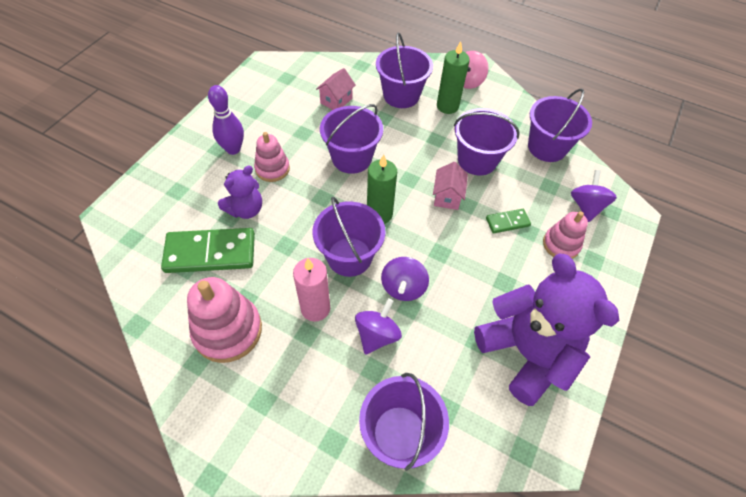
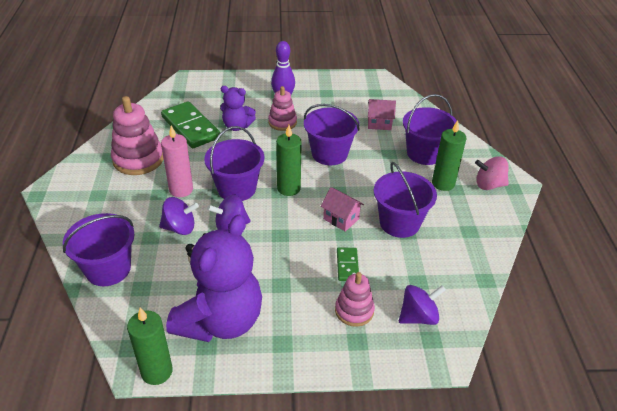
camera: 60 degrees right, 15 degrees down
(447, 196) = (341, 219): pink house -> pink house turned 60 degrees clockwise
(507, 222) = (347, 265): green domino -> green domino turned 45 degrees clockwise
(547, 147) = (465, 264): purple bucket -> none
(565, 436) = (157, 371): none -> green candle

